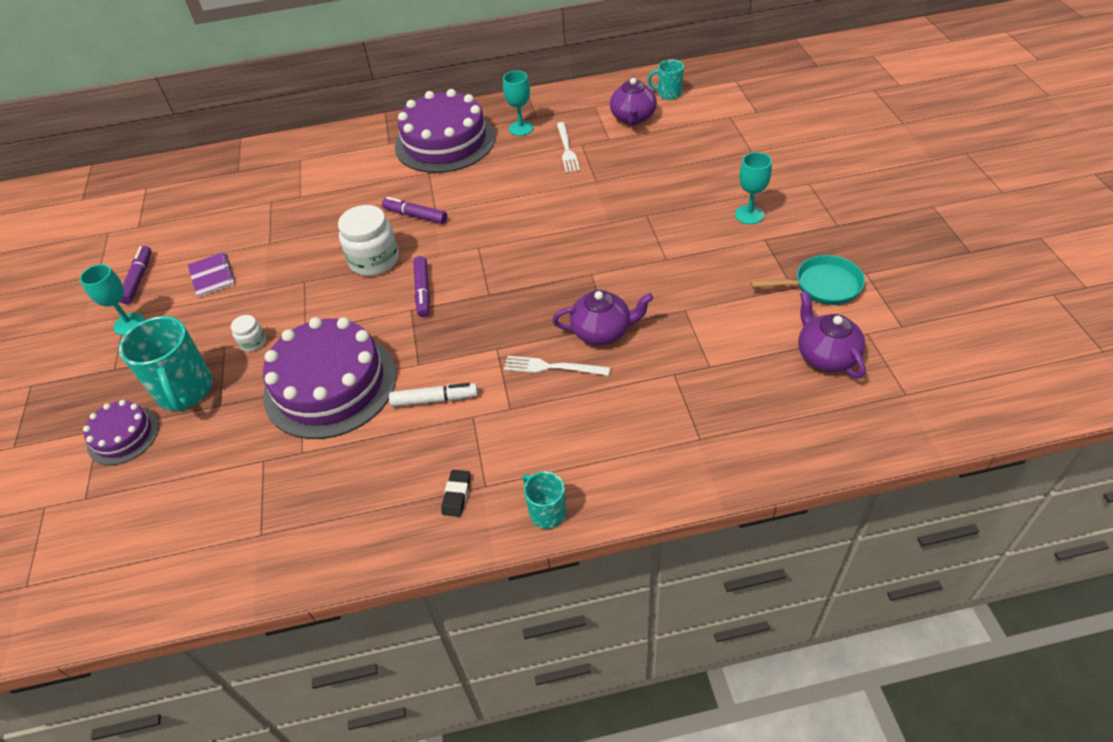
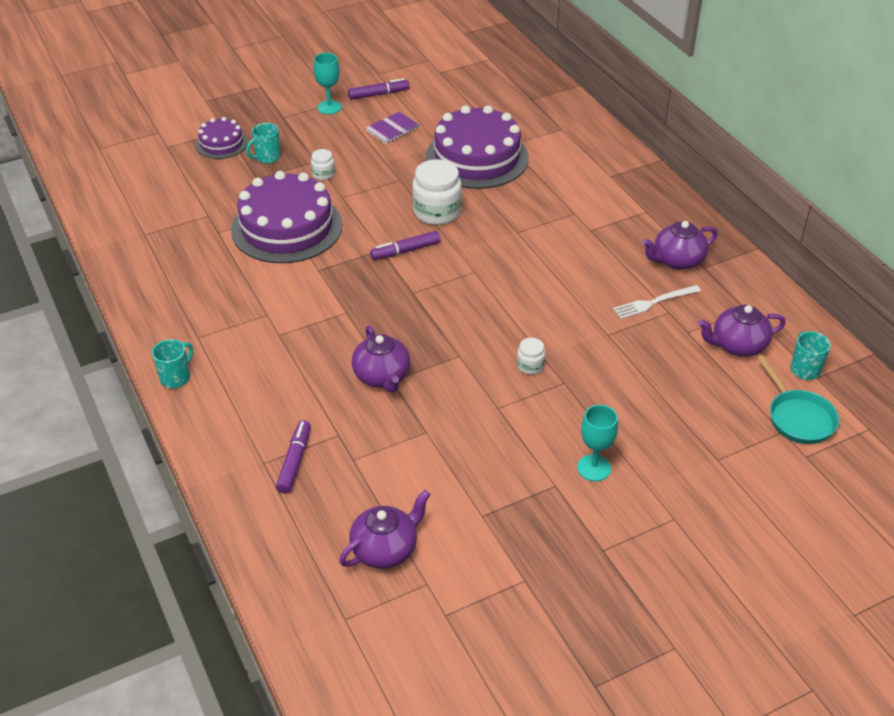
camera: 70 degrees right, 5 degrees down
(185, 391) = (267, 157): turquoise mug -> turquoise mug, size x0.55
(415, 215) = (506, 221): purple marker -> purple marker (294, 461)
(435, 399) = (281, 288): white marker -> none
(445, 142) = (629, 212): purple cake -> purple cake (477, 157)
(456, 495) = (187, 323): black eraser -> none
(521, 128) = (677, 260): turquoise goblet -> purple teapot
(552, 367) = (330, 351): white fork -> none
(619, 231) = (530, 365): none -> white jar
(822, 286) = (491, 540): turquoise pan -> turquoise pan (798, 417)

